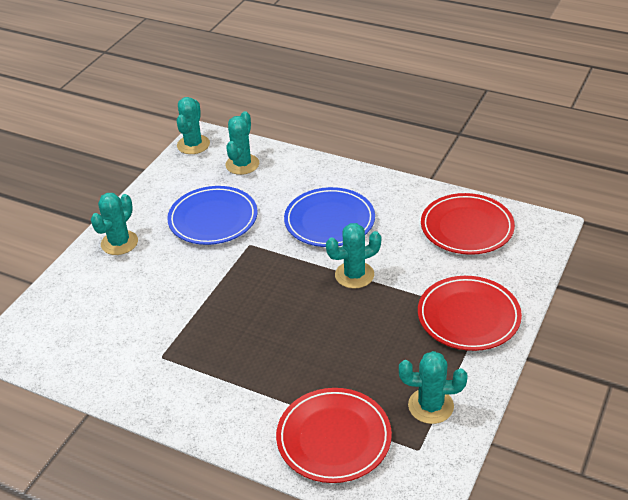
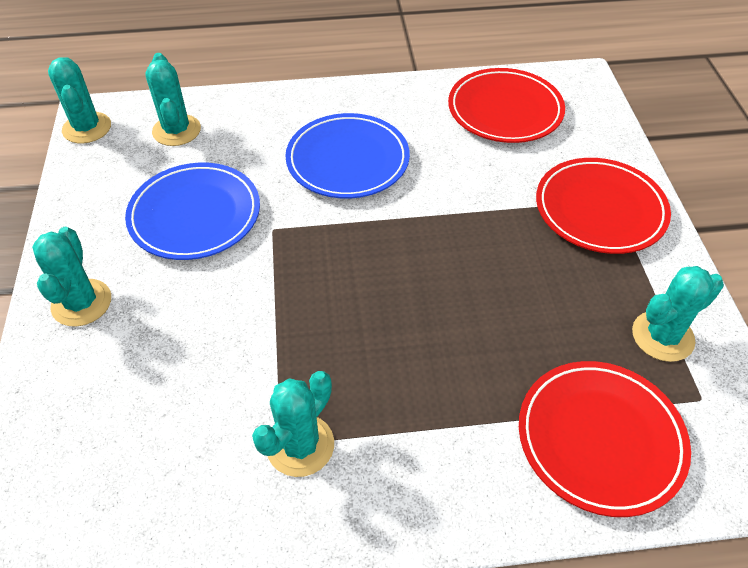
camera: 35 degrees left, 10 degrees up
(354, 275) = (435, 214): turquoise cactus -> turquoise cactus (300, 445)

